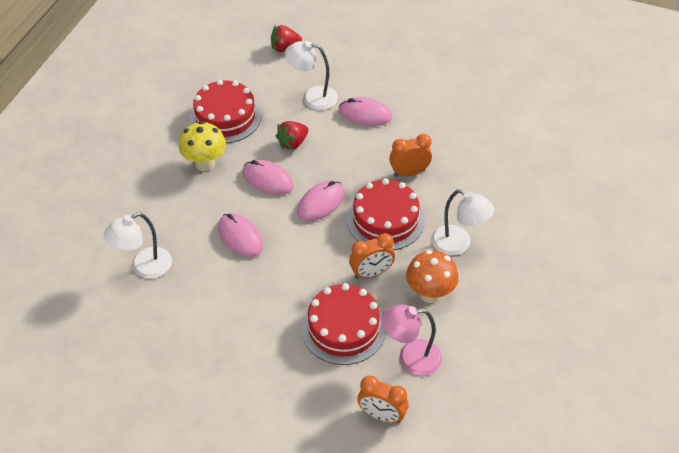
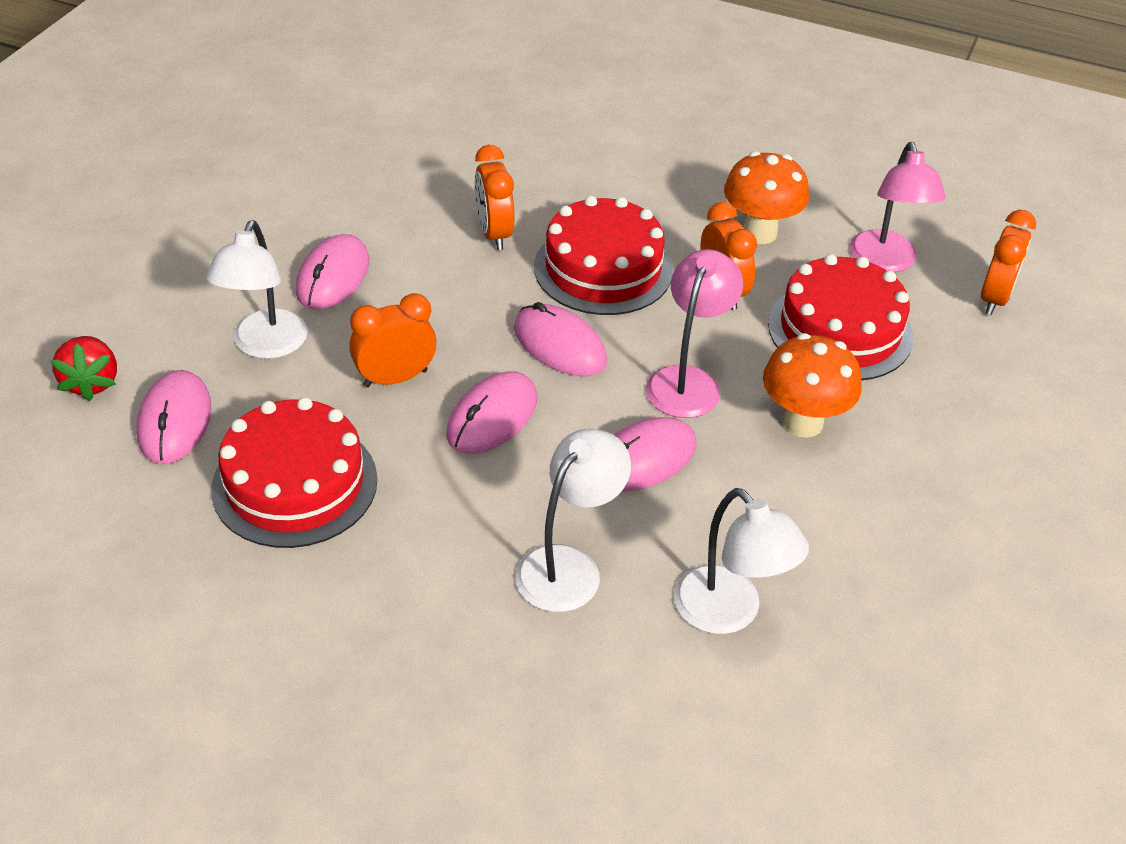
camera: 90 degrees left, 5 degrees down
(205, 164) = (436, 517): yellow mushroom -> none
(262, 76) = (175, 421): none -> pink mouse
(267, 304) = (802, 422): none -> orange mushroom
(293, 143) = (395, 378): red strawberry -> orange clock
(297, 256) = (688, 381): none -> pink lamp
(458, 244) = (657, 195): white lamp -> white lamp (569, 566)

